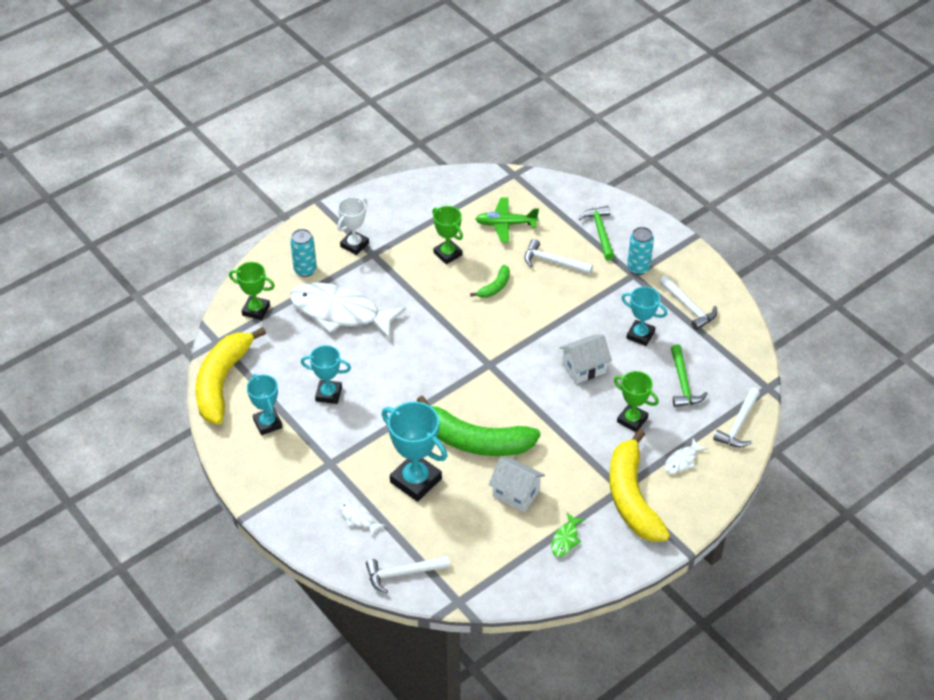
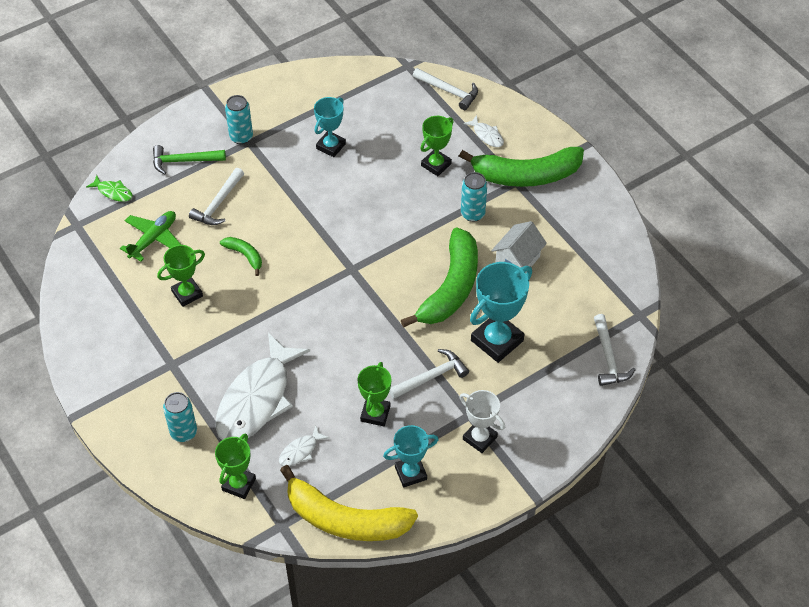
camera: 85 degrees left, 5 degrees up
(328, 394) = (375, 413): turquoise trophy -> green trophy
(354, 245) = (153, 381): white trophy -> white trophy (479, 438)
(357, 517) = (540, 392): white fish -> white fish (300, 451)
(505, 224) = (153, 239): green plane -> green plane turned 150 degrees counterclockwise
(565, 539) = (571, 228): green fish -> green fish (113, 192)
(571, 453) = (472, 214): none -> turquoise can
(584, 368) = (367, 193): white house -> none
(632, 497) = (526, 175): yellow banana -> green banana
(683, 383) = (396, 122): green hammer -> none
(689, 307) = (300, 106): white hammer -> white hammer (431, 376)

